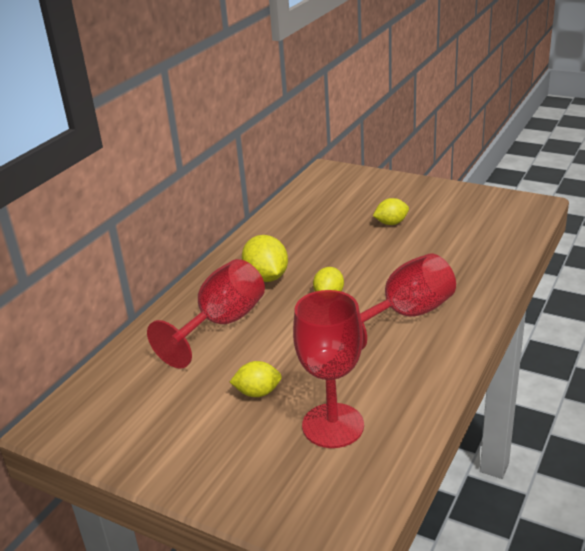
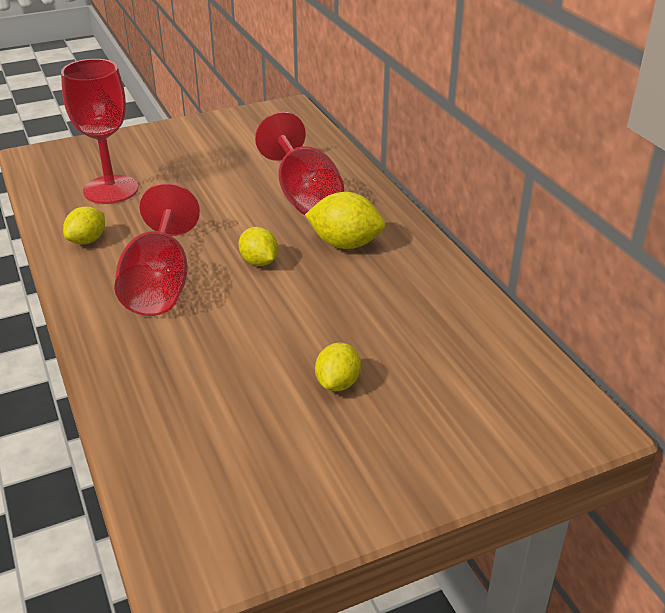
camera: 125 degrees right, 5 degrees up
(258, 392) = (193, 178): yellow lemon -> yellow lemon (87, 240)

